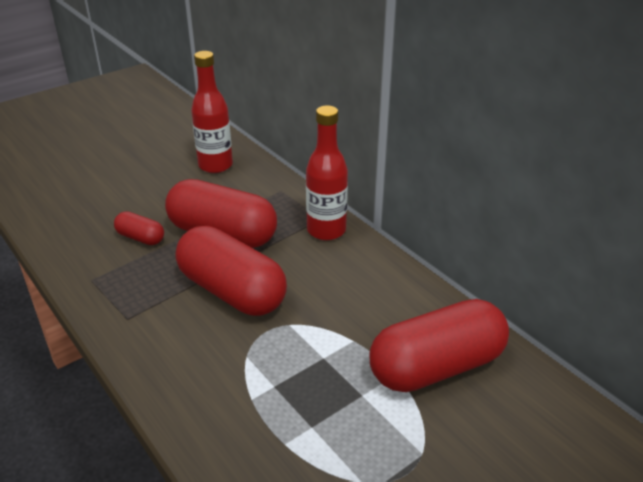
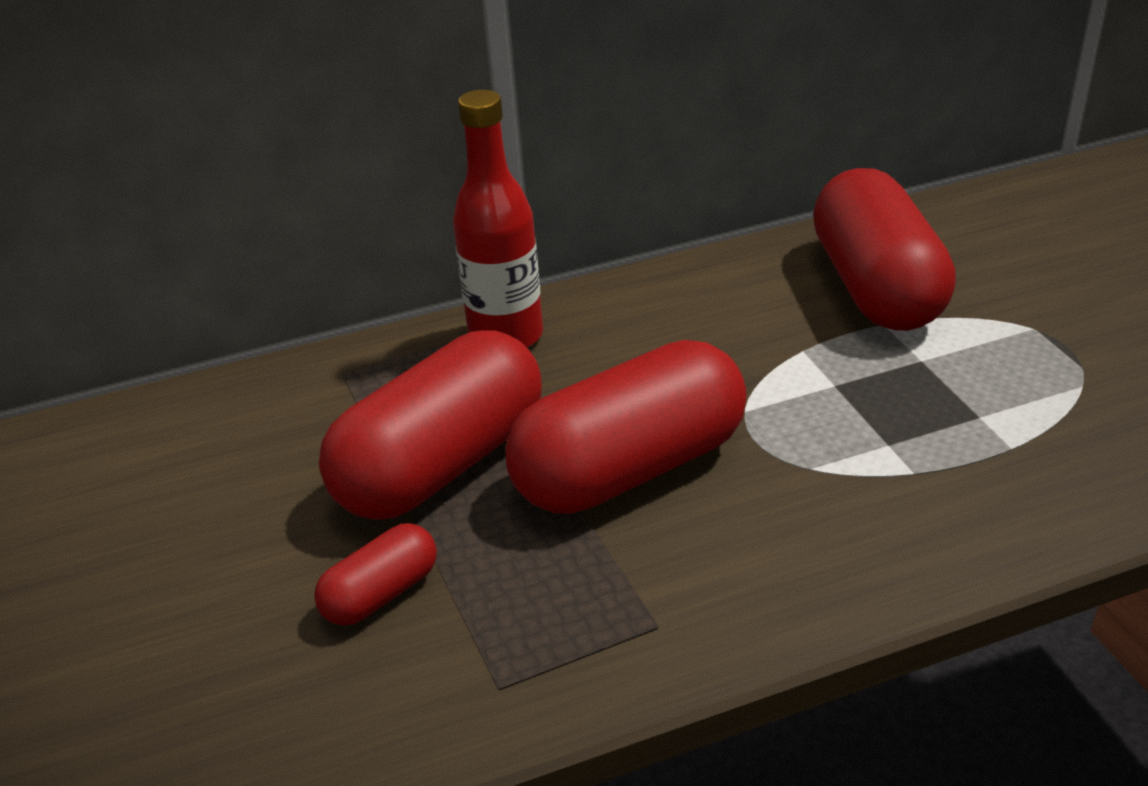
camera: 70 degrees left, 0 degrees up
(215, 165) = (173, 453): red bottle -> none

